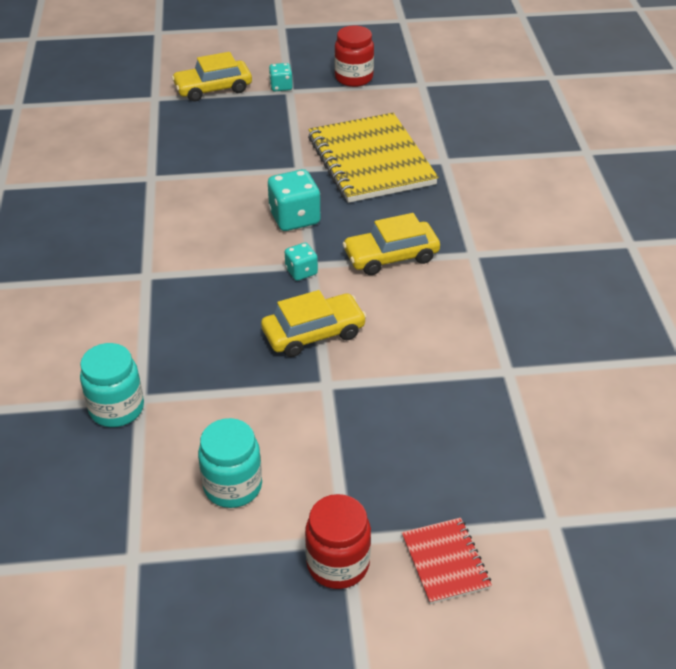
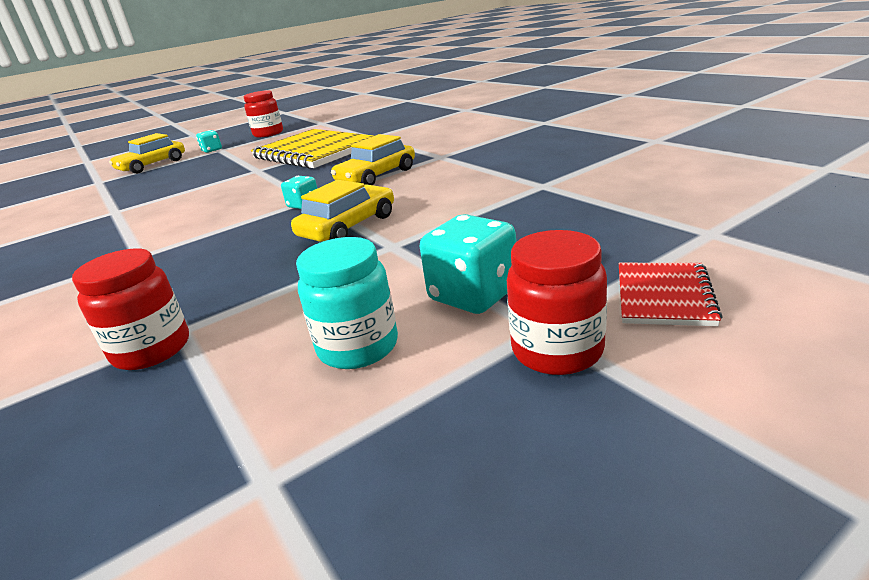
camera: 25 degrees left, 15 degrees down
(117, 409) = (152, 349): turquoise jar -> red jar
(294, 218) = (273, 187): turquoise dice -> turquoise dice (473, 295)
(445, 562) = (664, 296): red notebook -> red notebook turned 60 degrees clockwise

